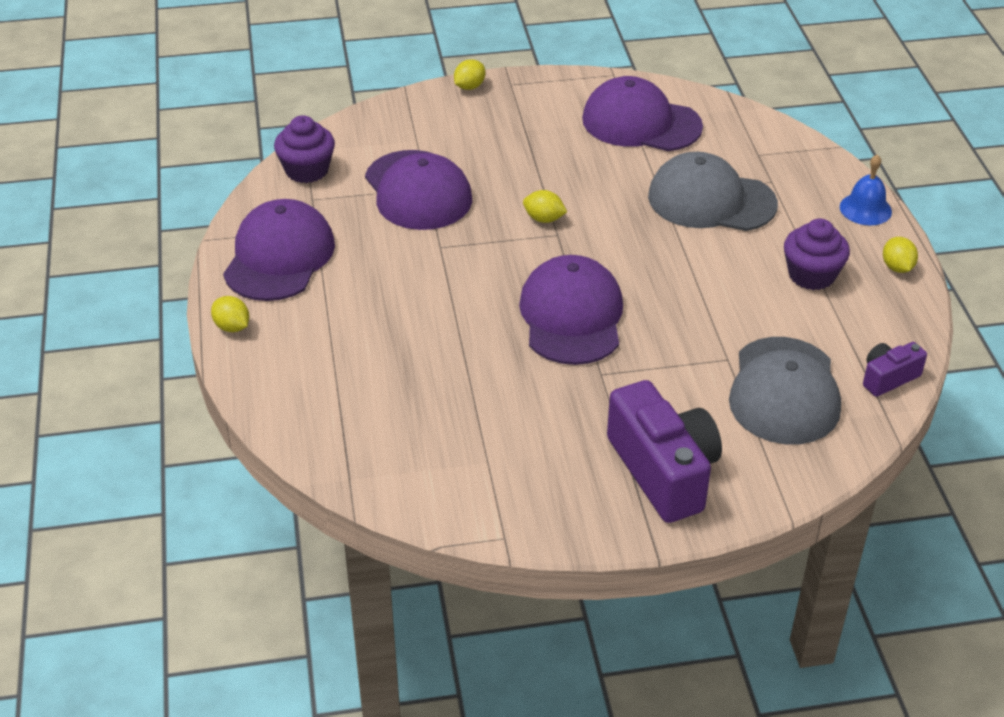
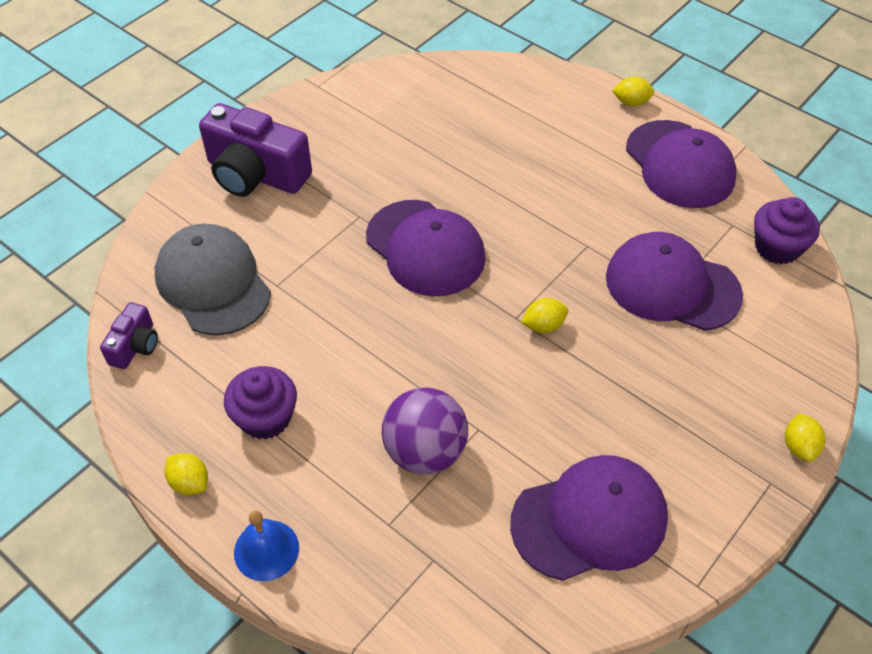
camera: 140 degrees right, 10 degrees up
(711, 200) = (425, 451): grey cap -> purple ball

